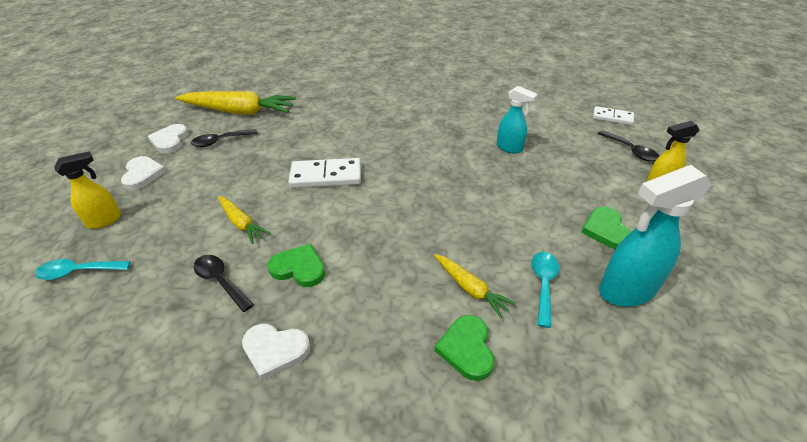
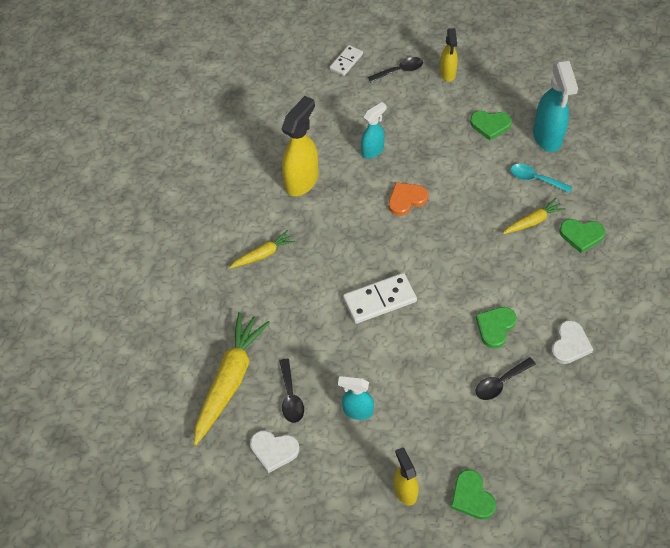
camera: 75 degrees left, 15 degrees up
(78, 272) = (471, 497): turquoise spoon -> green heart
(143, 174) = (335, 469): white heart -> none
(200, 179) = (357, 411): none -> turquoise spray bottle
(241, 223) = (433, 370): yellow carrot -> yellow carrot (263, 254)
(326, 176) = (379, 300): white domino -> white domino turned 60 degrees clockwise
(451, 115) = (302, 181): none -> yellow spray bottle
(457, 177) = (406, 199): none -> orange heart

